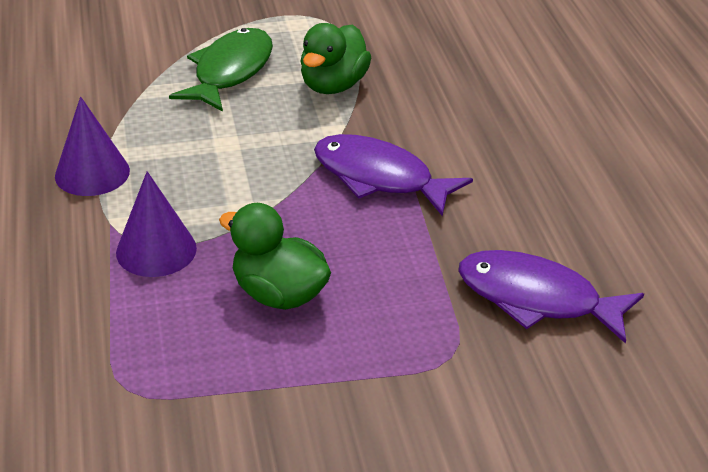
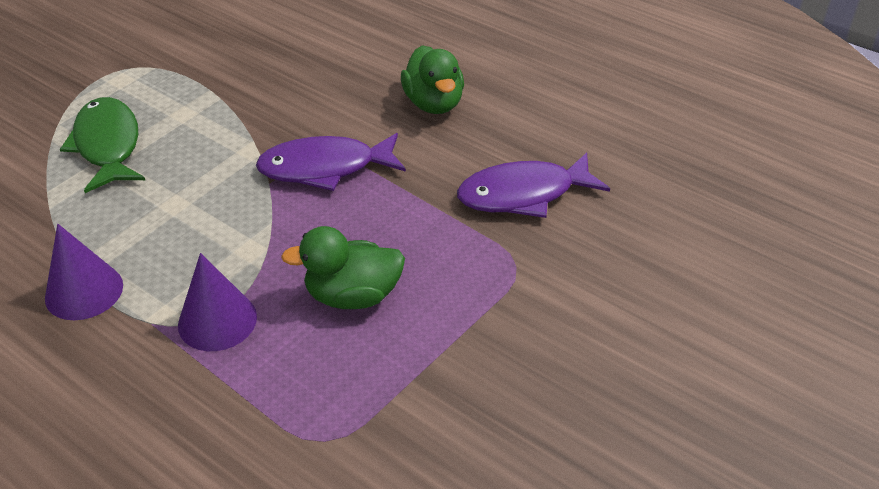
camera: 40 degrees left, 5 degrees up
(333, 85) = (208, 115): green duck -> green duck (433, 103)

